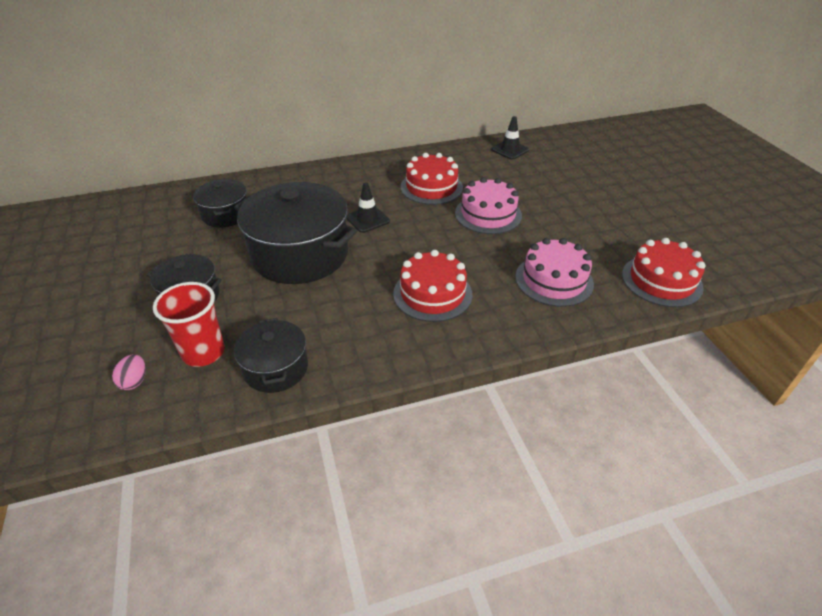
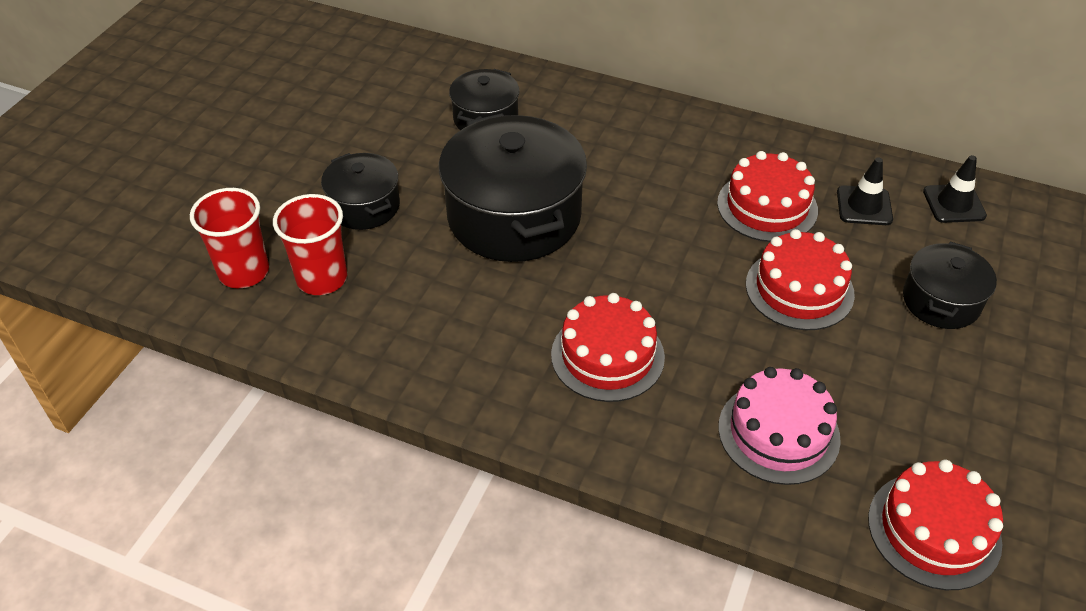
camera: 40 degrees right, 5 degrees up
(134, 381) = (244, 272): pink egg -> red cup
(276, 368) = (367, 338): black pot -> black pot (941, 301)
(367, 219) = (635, 211): black traffic cone -> black traffic cone (864, 206)
(488, 214) = (799, 289): pink cake -> red cake

